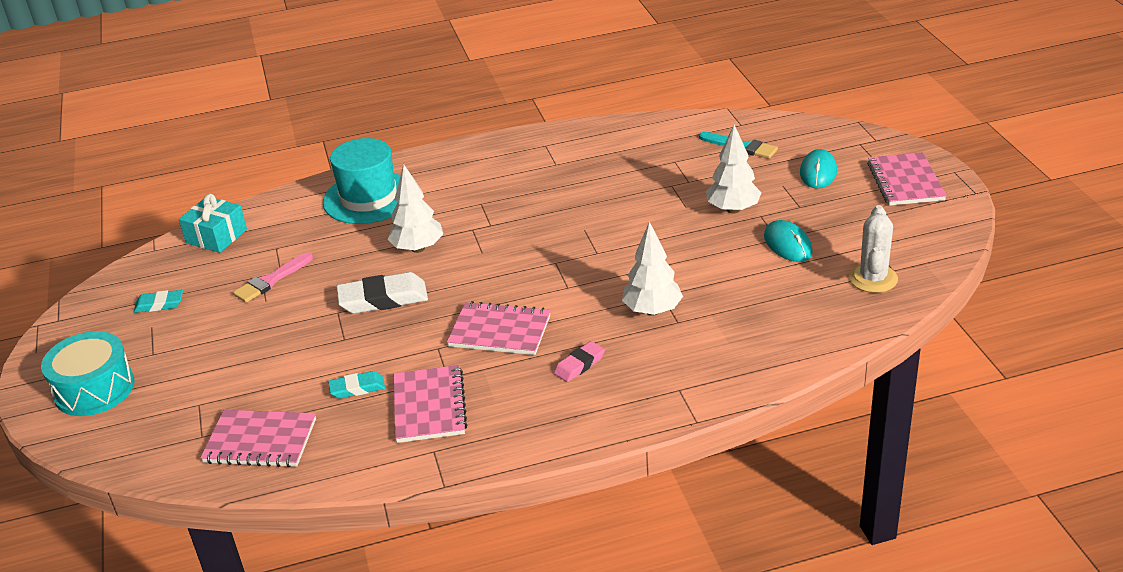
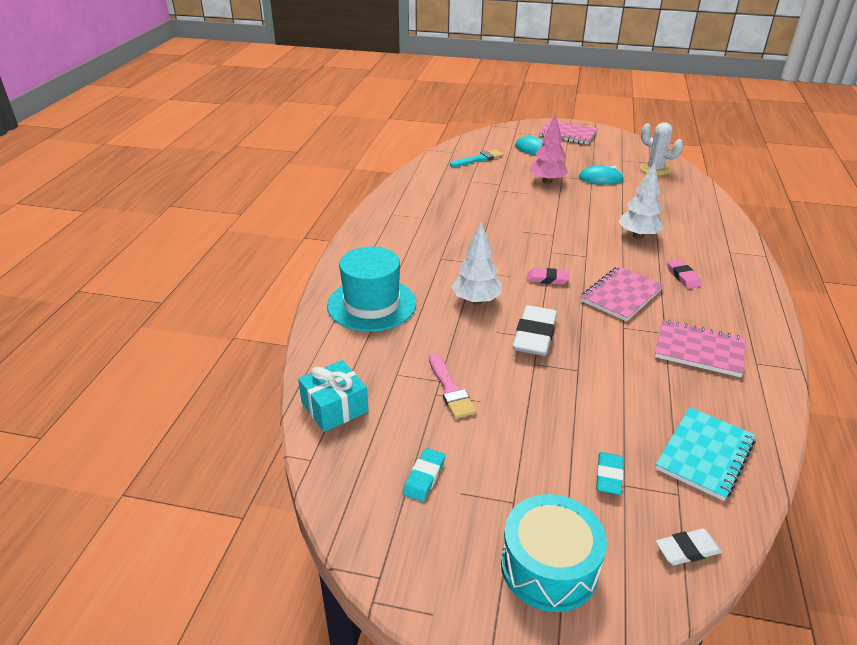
camera: 65 degrees left, 0 degrees up
(138, 453) = (687, 550): none -> white eraser
(260, 441) = (704, 454): pink notebook -> turquoise notebook
(357, 388) = (654, 380): turquoise eraser -> turquoise eraser (609, 476)
(494, 276) = (547, 279): none -> pink eraser
(733, 209) = (547, 181): white tree -> pink tree

